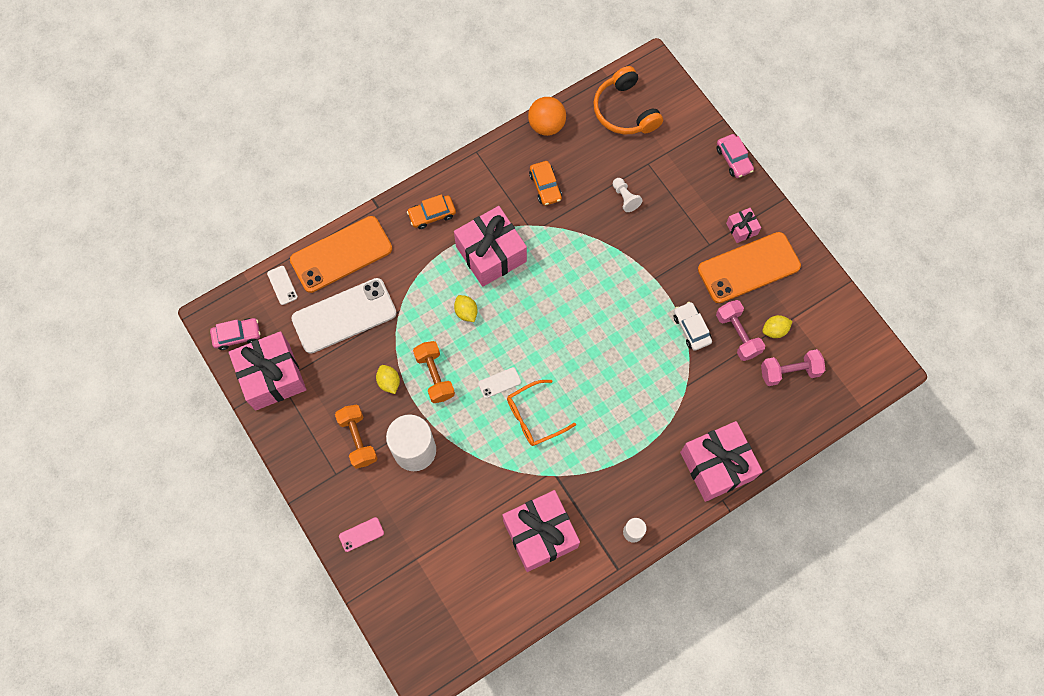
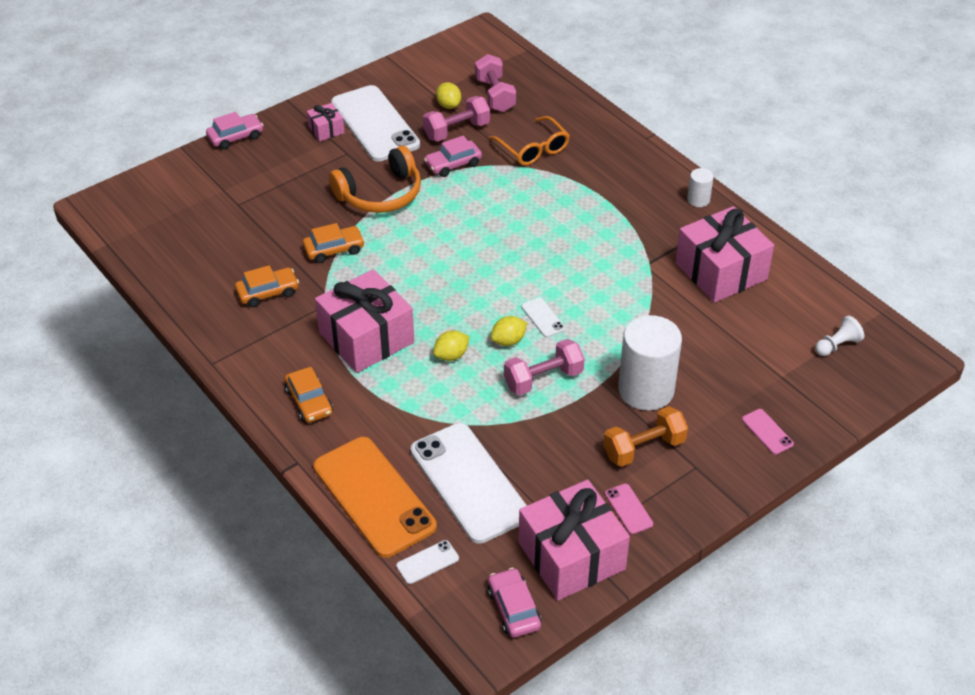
camera: 95 degrees left, 25 degrees down
(305, 420) = (628, 509): none -> pink phone
(389, 382) = (559, 424): yellow lemon -> yellow lemon (508, 341)
(434, 376) = (543, 379): orange dumbbell -> pink dumbbell
(534, 417) = (581, 284): orange glasses -> orange glasses (533, 149)
(546, 125) = (176, 296): orange ball -> none
(589, 233) = (334, 249): none -> orange car
(624, 111) = (160, 226): orange headphones -> orange headphones (380, 194)
(625, 198) = (285, 221): white pawn -> white pawn (837, 345)
(691, 328) = (453, 164): white car -> pink car
(717, 465) = (609, 142): pink gift -> none
(748, 267) = (375, 124): orange phone -> white phone

